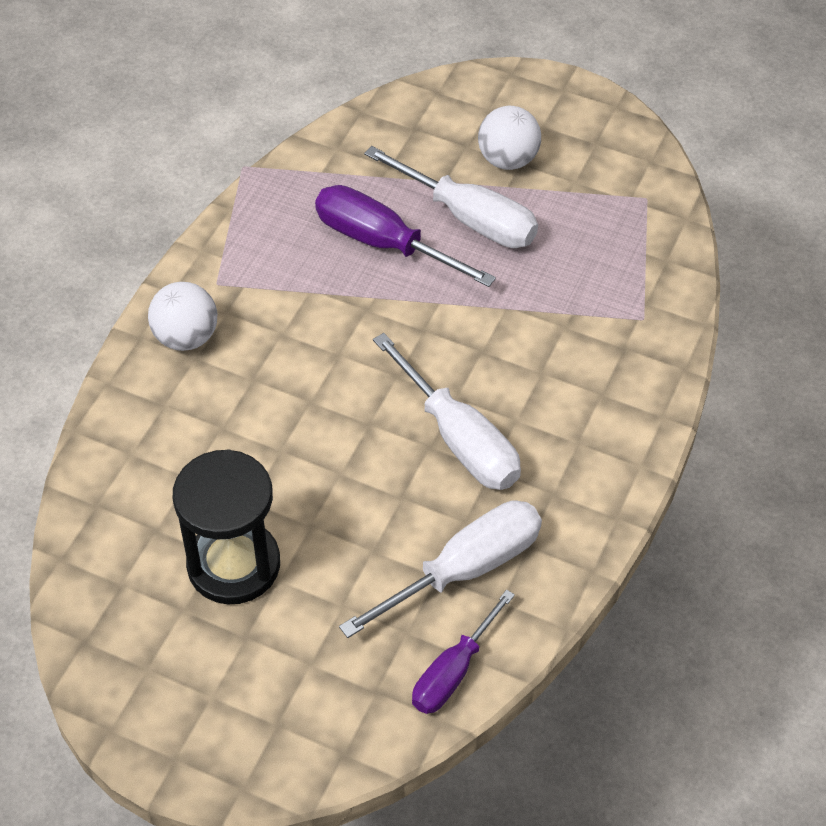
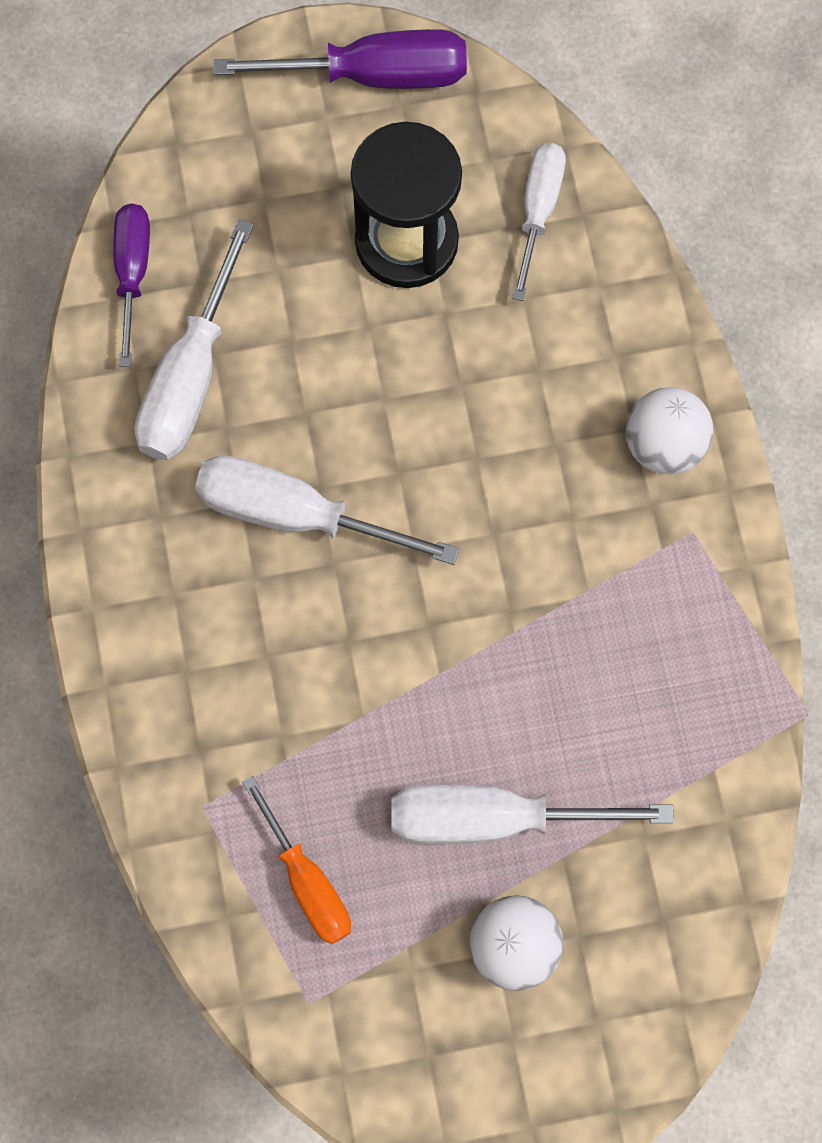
camera: 145 degrees right, 20 degrees up
(124, 526) = (538, 211): none -> white screwdriver
(383, 243) = (561, 712): purple screwdriver -> purple screwdriver (373, 75)
(605, 250) = (307, 881): none -> orange screwdriver

